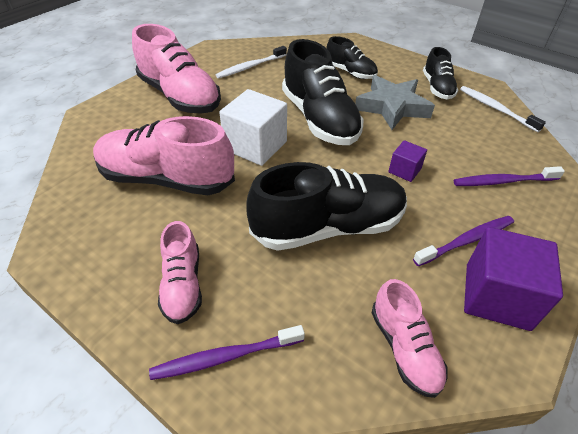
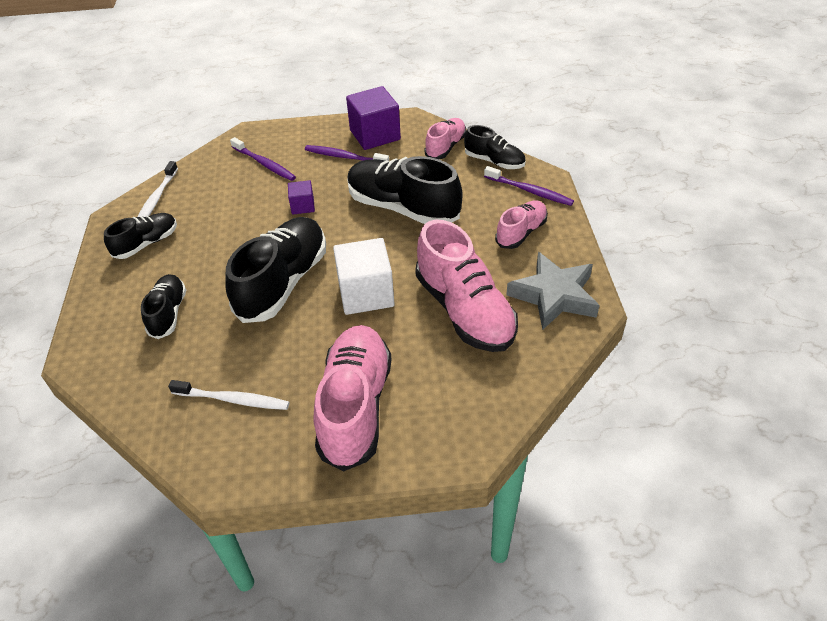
camera: 130 degrees left, 0 degrees up
(319, 375) = (494, 161): none -> black shoe
(392, 107) = (214, 253): grey star -> grey star (554, 296)

